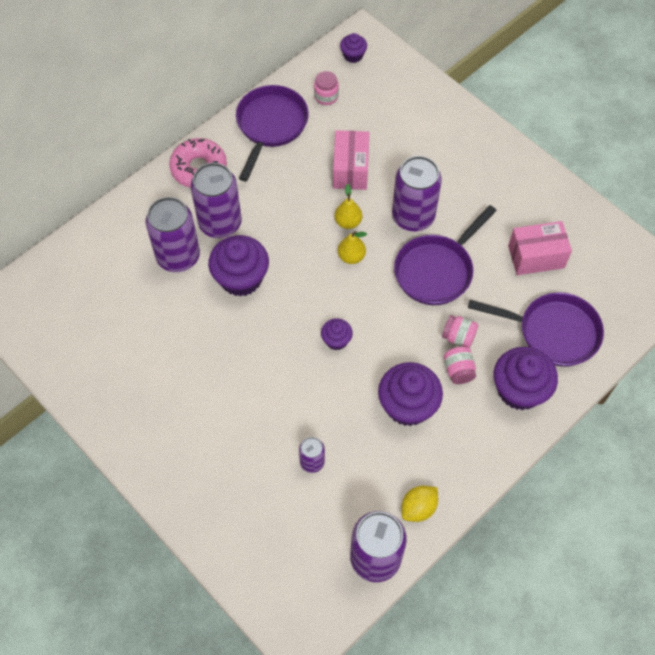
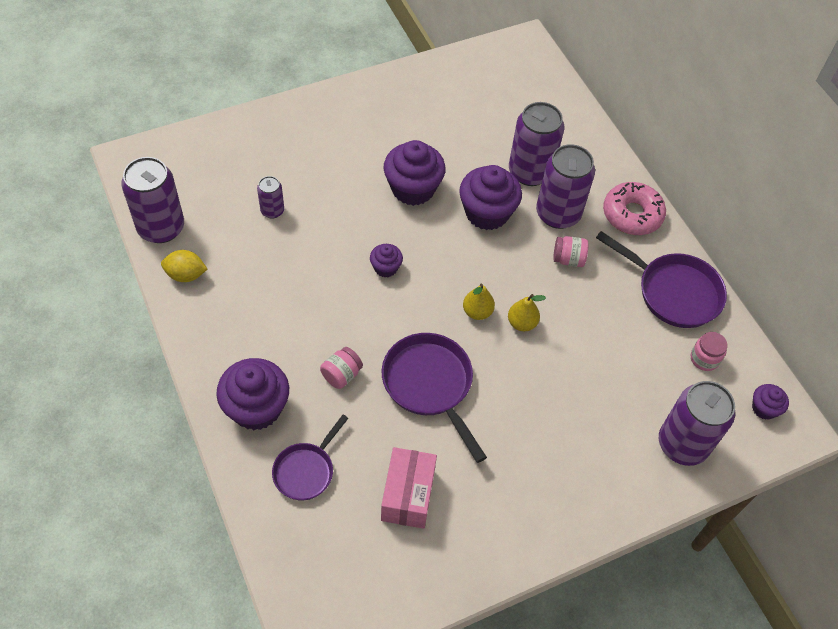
camera: 105 degrees right, 5 degrees down
(350, 169) = (591, 349): pink box -> none
(408, 405) = (289, 302): purple cupcake -> purple cupcake (413, 189)
(413, 216) = (507, 388): purple can -> purple can (682, 444)
(418, 508) = (186, 275): yellow lemon -> yellow lemon turned 60 degrees counterclockwise
(458, 371) = (304, 360): pink jar -> pink jar (568, 259)
(553, 332) = (306, 470): purple pan -> purple pan, size x0.63

